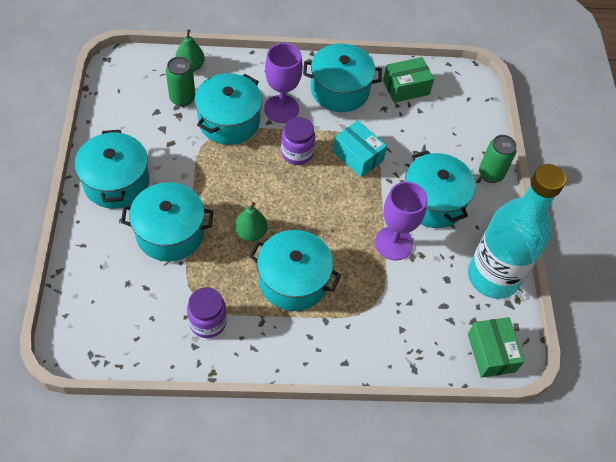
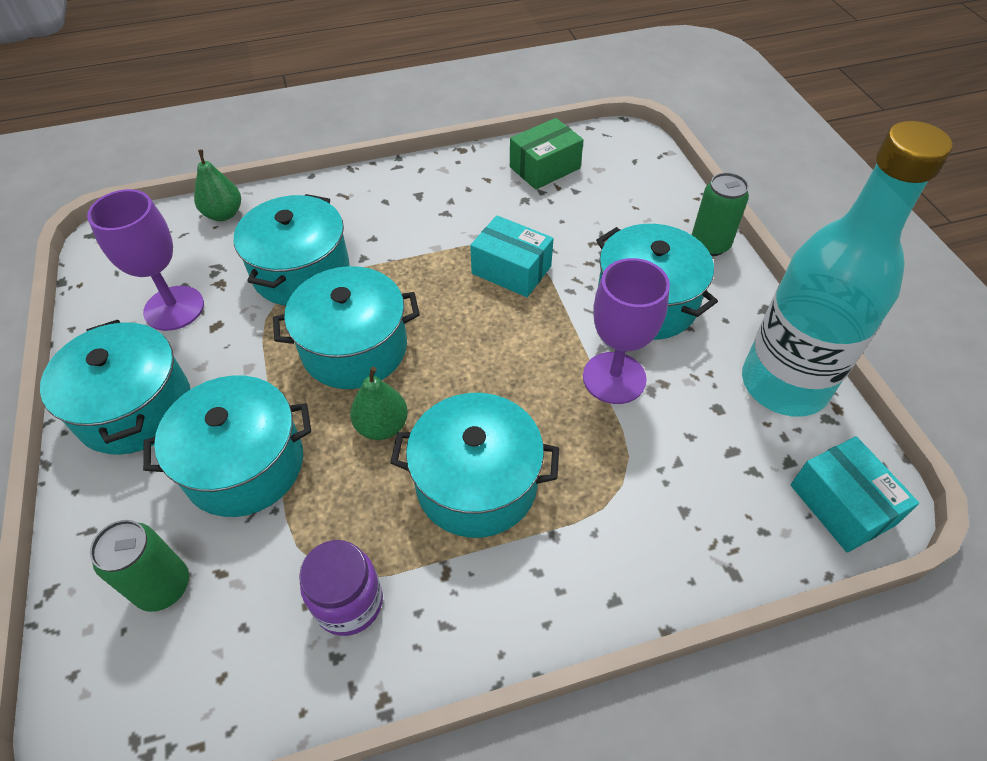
camera: 10 degrees left, 5 degrees down
(182, 98) = (220, 259): green can -> green can (163, 586)
(281, 109) = (376, 236): purple goblet -> purple goblet (174, 308)
(297, 153) = (419, 289): purple jar -> none
(339, 90) = (453, 192): turquoise pot -> turquoise pot (354, 348)
(491, 352) = (841, 505): green box -> turquoise box

